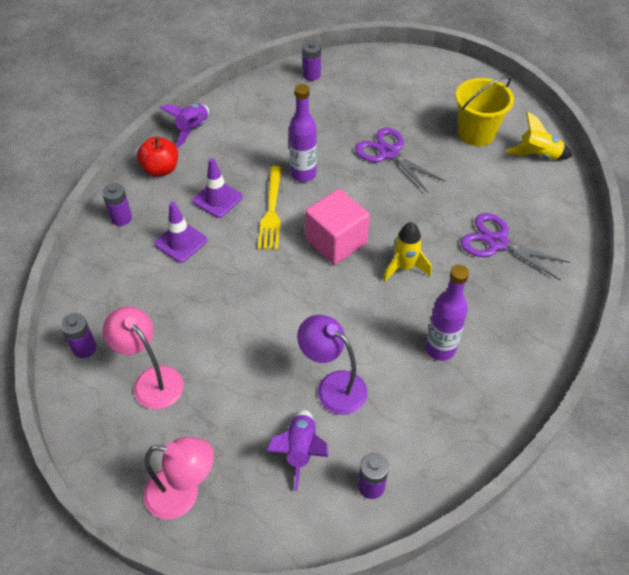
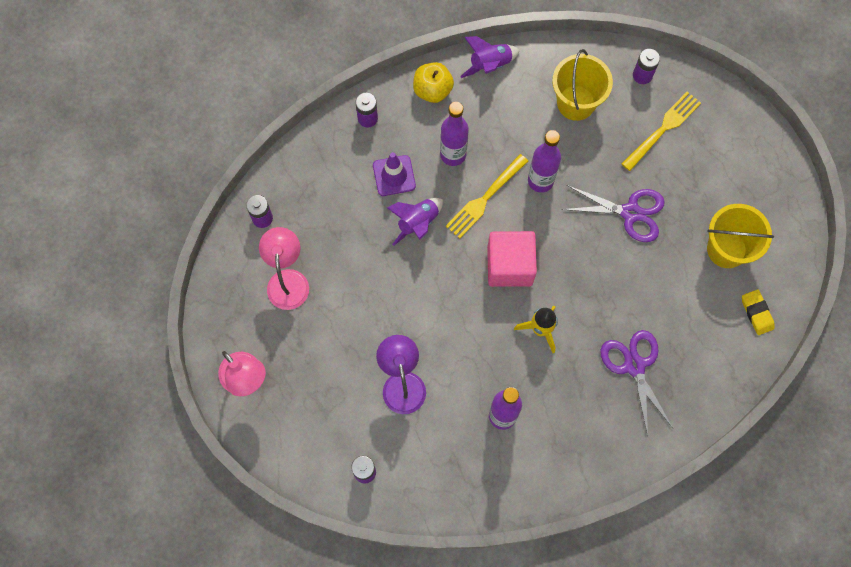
camera: 40 degrees right, 20 degrees up
(161, 169) = (432, 90): red apple -> yellow apple
(217, 199) = (453, 154): purple traffic cone -> purple bottle
(281, 115) = (576, 103): none -> yellow bucket
(300, 450) = (341, 411): purple rocket -> purple rocket (417, 223)
(358, 95) = (663, 129): none -> yellow fork
(389, 153) = (630, 213): purple scissors -> purple scissors turned 105 degrees clockwise
(538, 156) = (756, 313): yellow rocket -> yellow eraser

